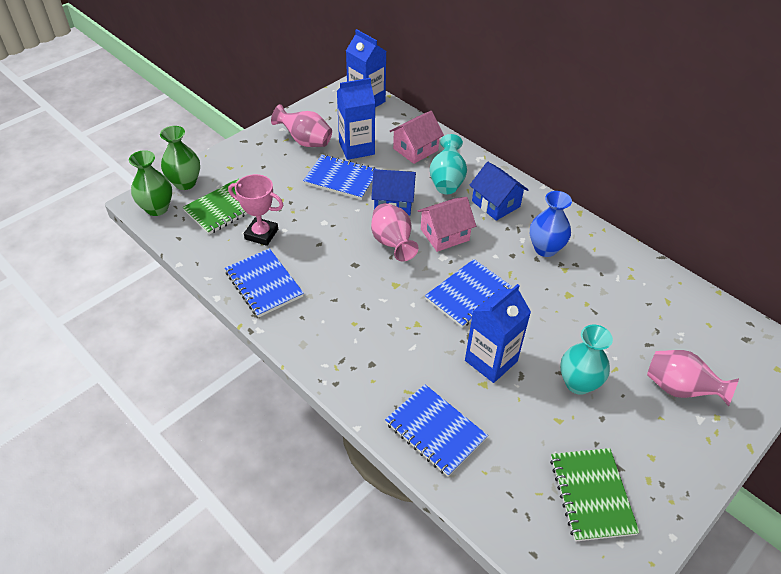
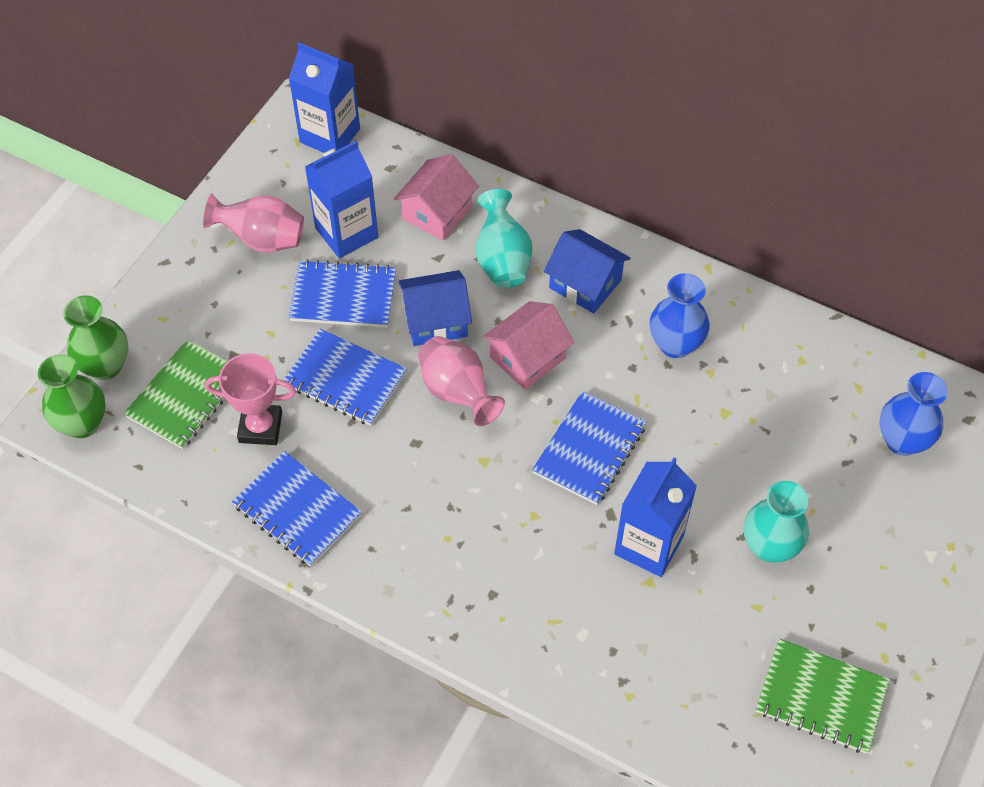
camera: 15 degrees left, 10 degrees up
(435, 431) = (606, 667): blue notebook -> blue notebook (345, 379)
(591, 495) = (821, 697): green notebook -> green notebook turned 45 degrees counterclockwise
(680, 389) = (898, 519): pink vase -> none
(693, 340) = (902, 441): none -> blue vase

